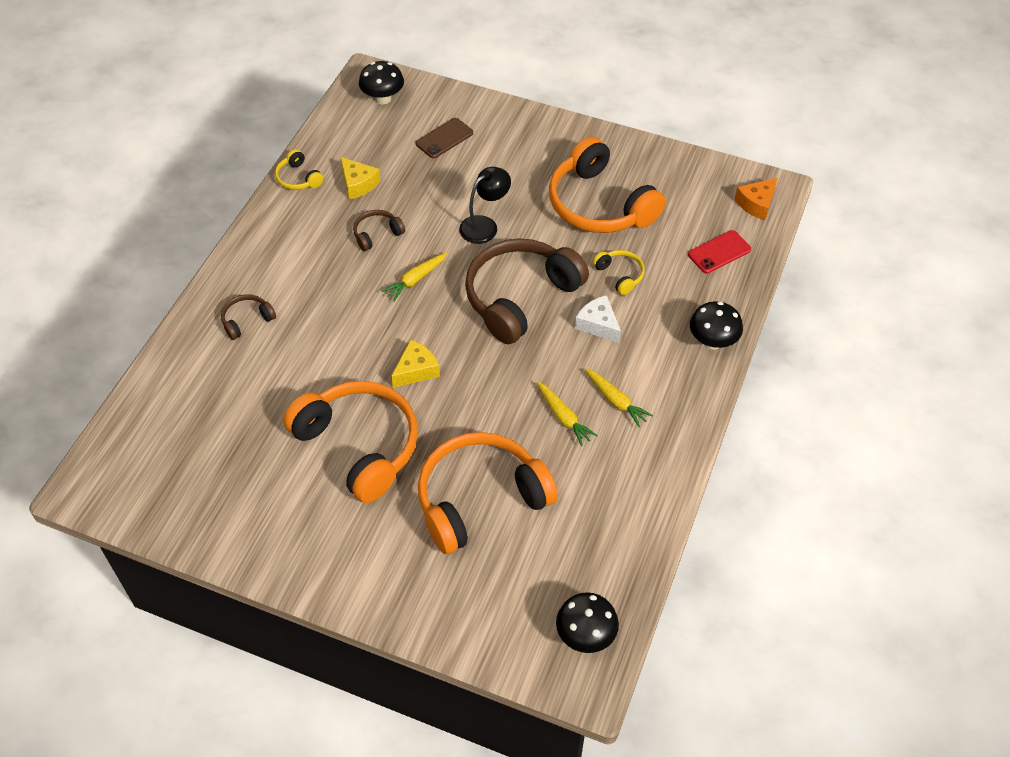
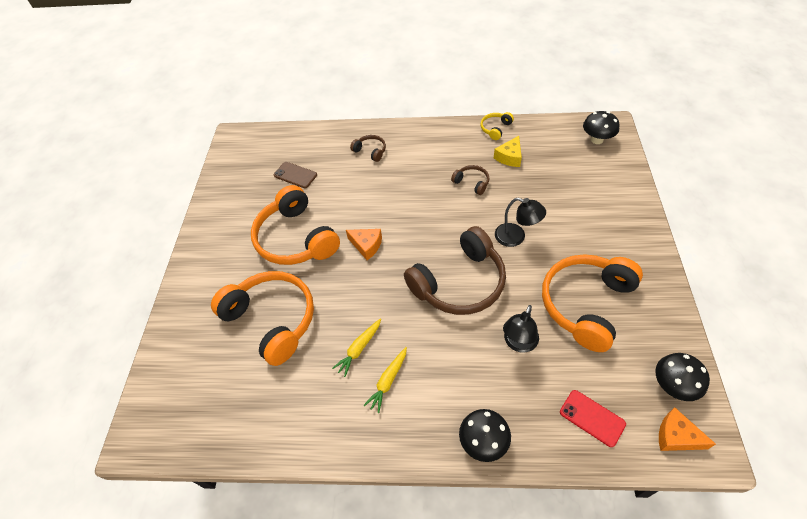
camera: 75 degrees right, 0 degrees up
(359, 446) = (296, 238): orange headphones -> orange headphones turned 120 degrees clockwise
(415, 280) = (443, 217): yellow carrot -> none
(416, 370) = (366, 245): yellow cheese -> orange cheese
(444, 138) = (584, 184): brown phone -> brown phone (295, 175)
(520, 297) = (459, 283): brown headphones -> brown headphones turned 120 degrees clockwise
(585, 635) = (173, 426): black mushroom -> black mushroom (673, 386)
(598, 325) = (458, 344): white cheese -> none
(620, 275) = (518, 343): yellow headphones -> black lamp

